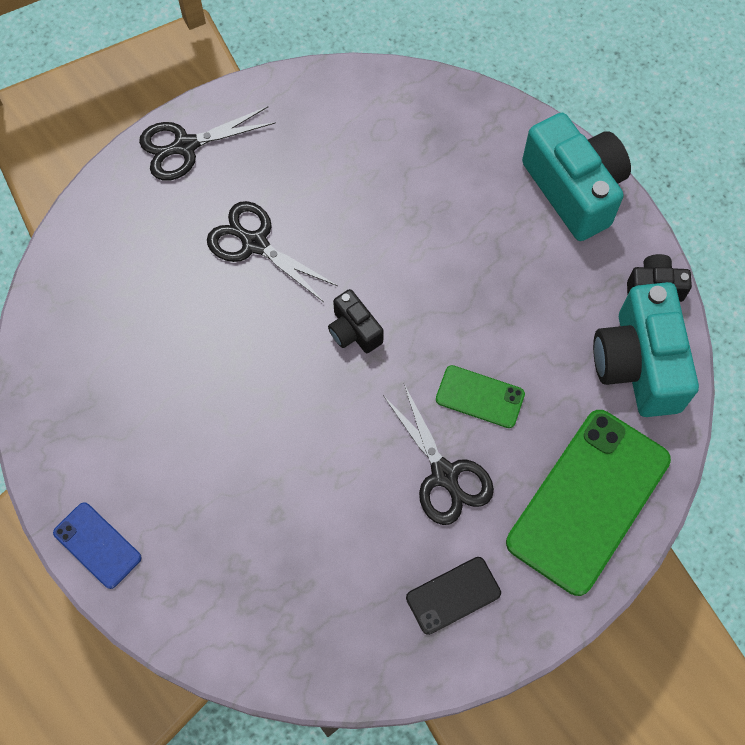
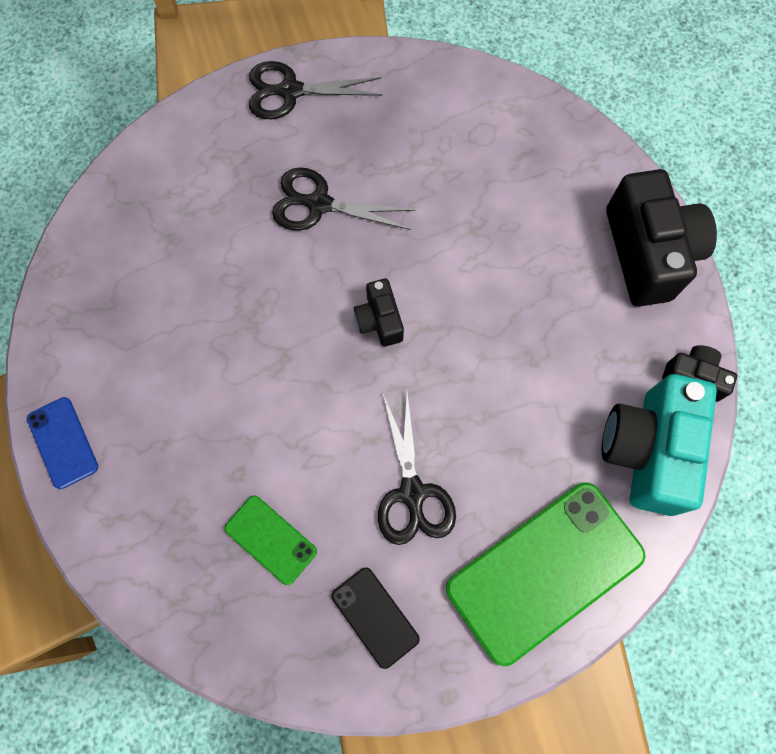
camera: 20 degrees right, 5 degrees up
(254, 243) = (318, 204): black scissors -> black scissors turned 45 degrees counterclockwise
(453, 595) = (375, 617): black phone -> black phone turned 60 degrees clockwise
(480, 397) = (476, 427): green phone -> green phone (271, 539)
(574, 189) = (648, 252): turquoise camera -> black camera

